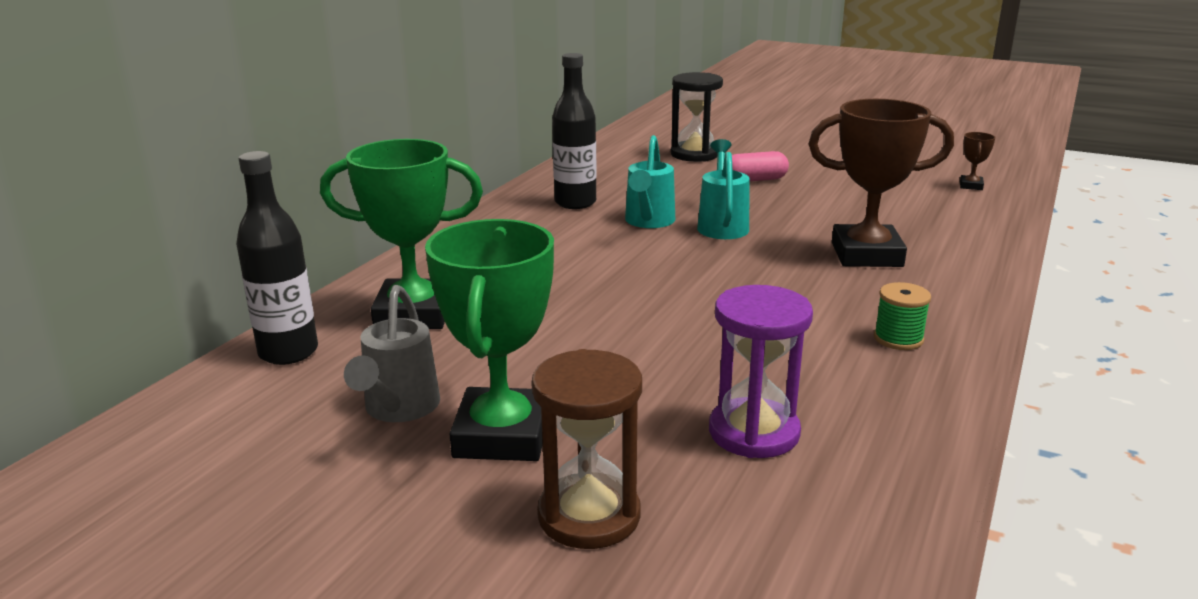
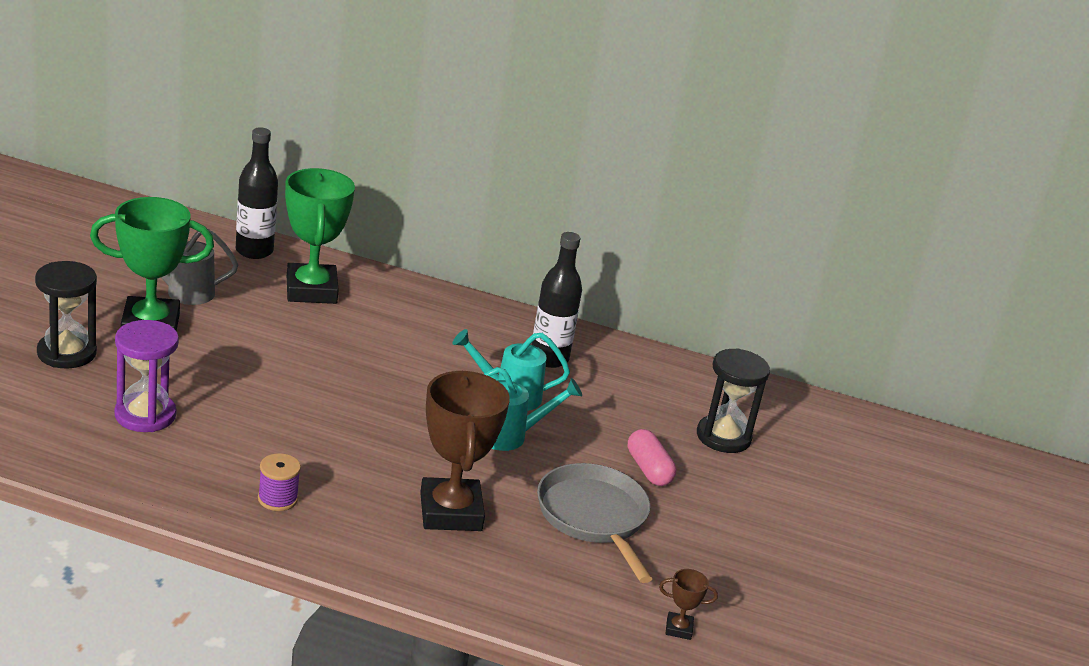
camera: 75 degrees right, 5 degrees up
(589, 515) = (66, 353): brown hourglass -> black hourglass
(839, 202) = (594, 517): none -> grey pan
(898, 339) = (277, 499): green spool -> purple spool

